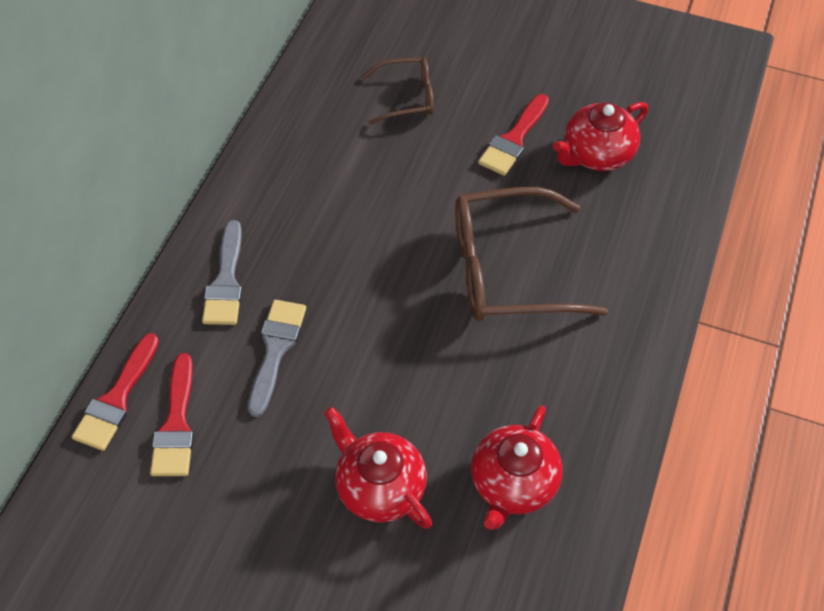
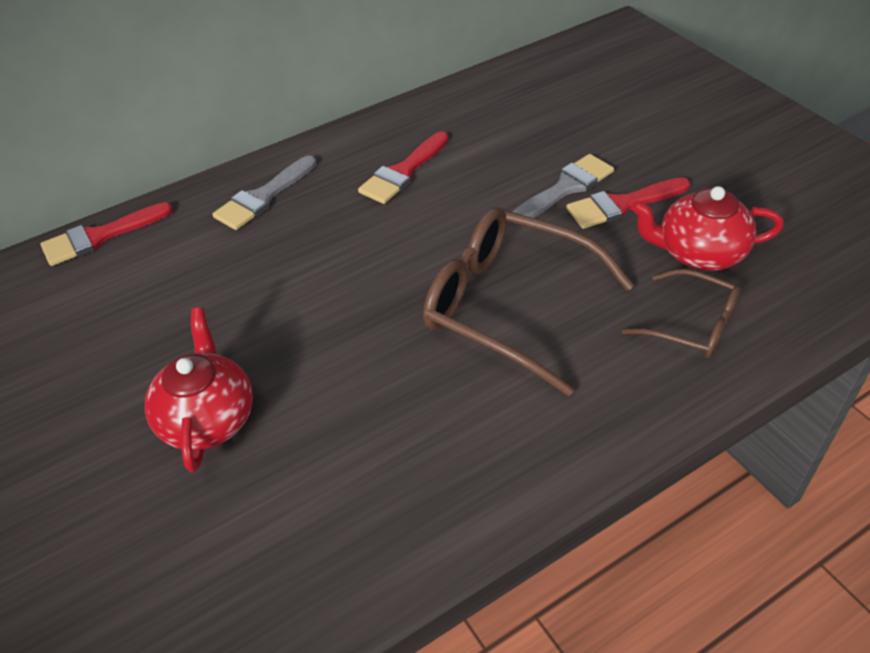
camera: 40 degrees right, 10 degrees down
(176, 424) = (117, 277): red brush -> red brush (403, 172)
(276, 350) = (245, 264): grey brush -> grey brush (565, 188)
(406, 97) = (551, 132): brown glasses -> brown glasses (691, 324)
(513, 483) = (323, 493): red teapot -> none

